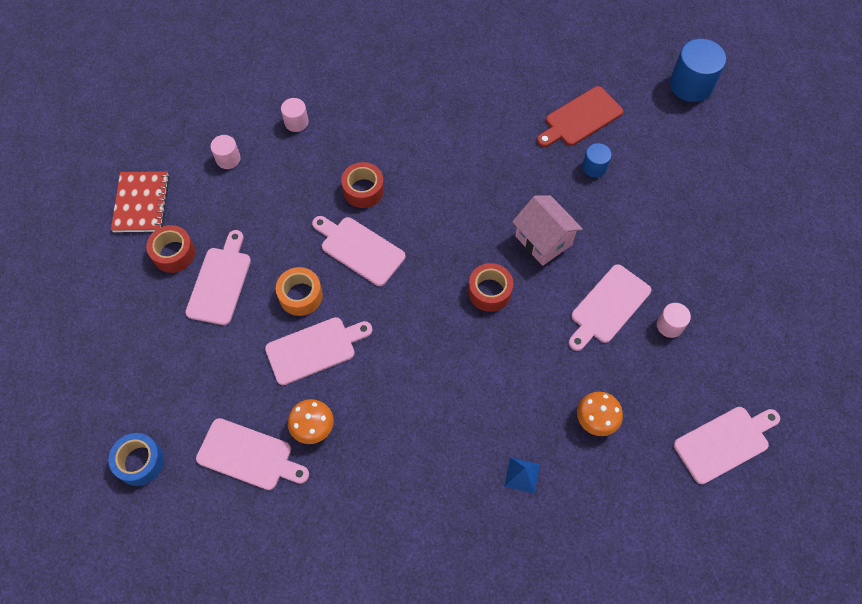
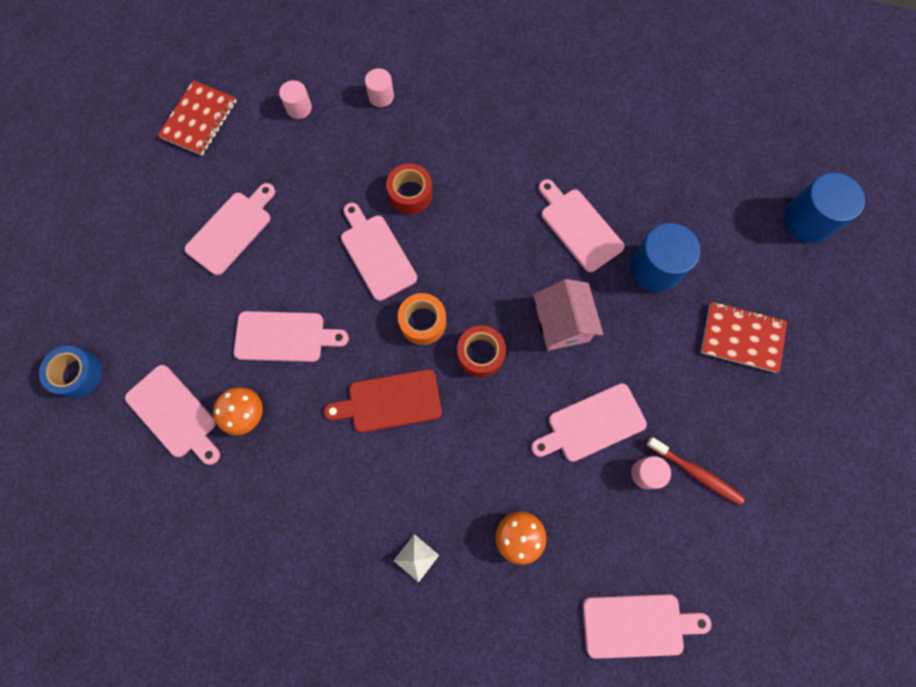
camera: 25 degrees right, 10 degrees up
(173, 253) = (204, 183): red tape -> none
(300, 295) = (298, 277): orange tape -> orange tape (423, 322)
(517, 160) = (579, 227): none -> pink cutting board
(522, 475) = (416, 557): blue pyramid -> white pyramid
(580, 118) = (668, 209): red cutting board -> red cutting board (390, 401)
(594, 167) = (655, 268): blue cylinder -> blue cylinder, size x1.85
(688, 192) = (742, 337): none -> red notebook
(707, 307) = (695, 472): none -> red toothbrush

